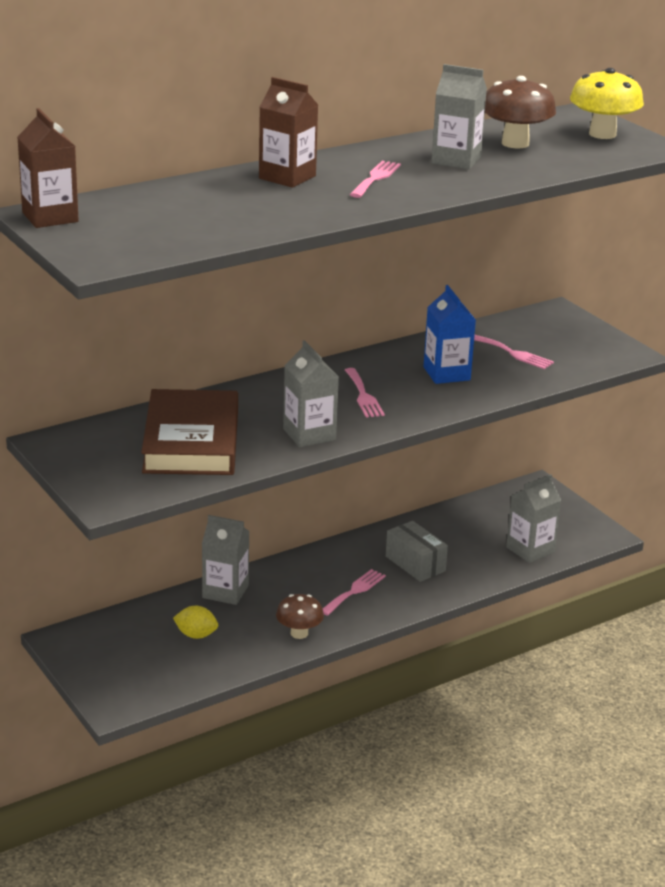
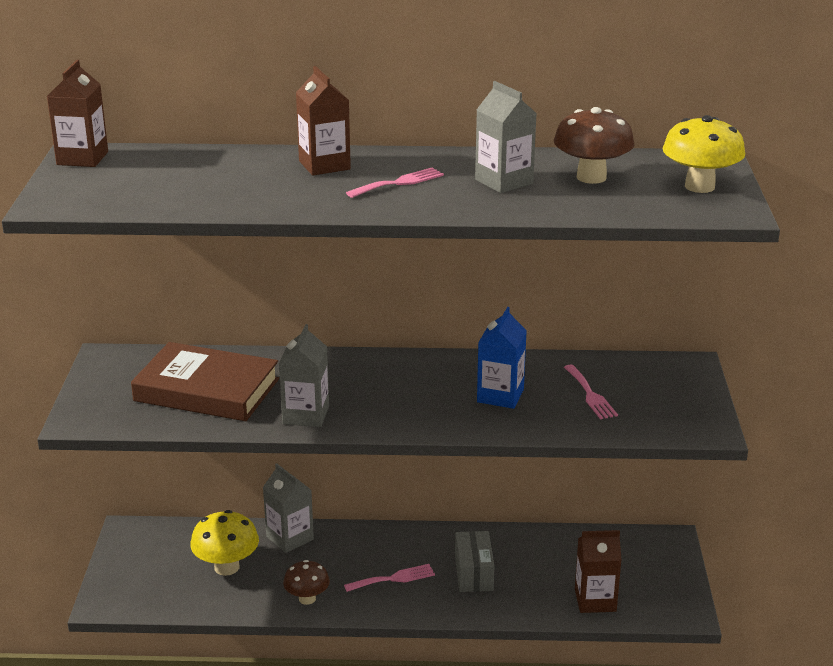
camera: 35 degrees right, 0 degrees up
(191, 441) = (207, 390): brown book -> brown book turned 75 degrees clockwise
(196, 635) = (226, 567): yellow lemon -> yellow mushroom
(363, 395) = (398, 393): pink fork -> none
(530, 550) = (595, 600): grey carton -> brown carton

